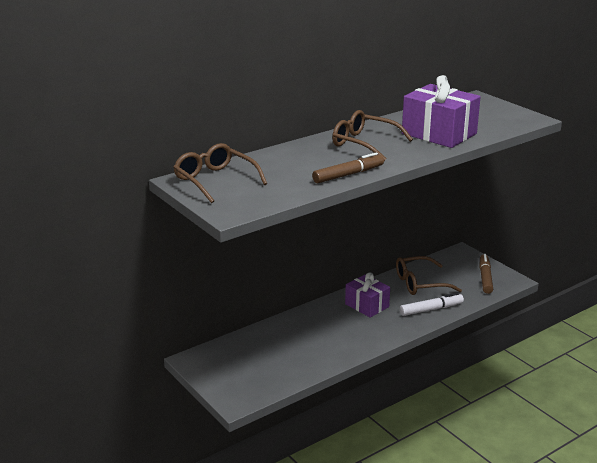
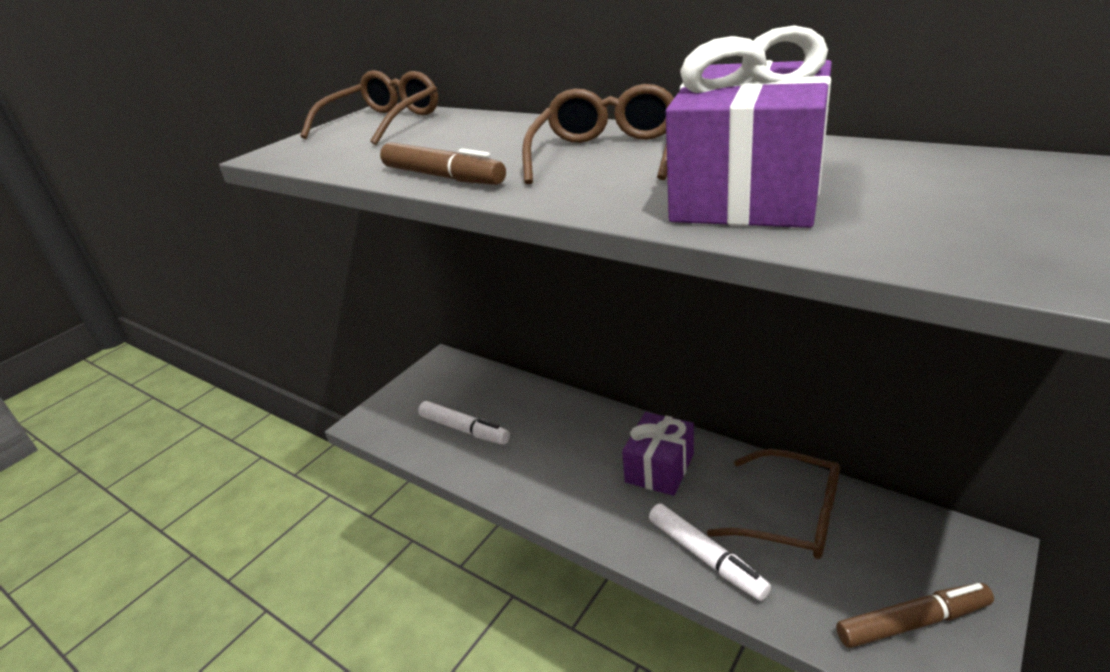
camera: 75 degrees right, 5 degrees up
(282, 361) = (464, 429): none -> white marker
(420, 283) = (790, 516): brown glasses -> brown glasses turned 150 degrees clockwise

